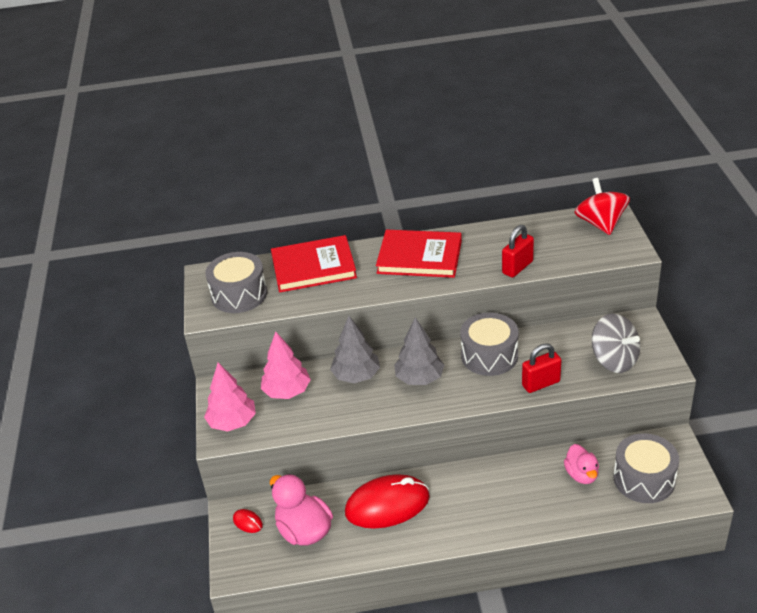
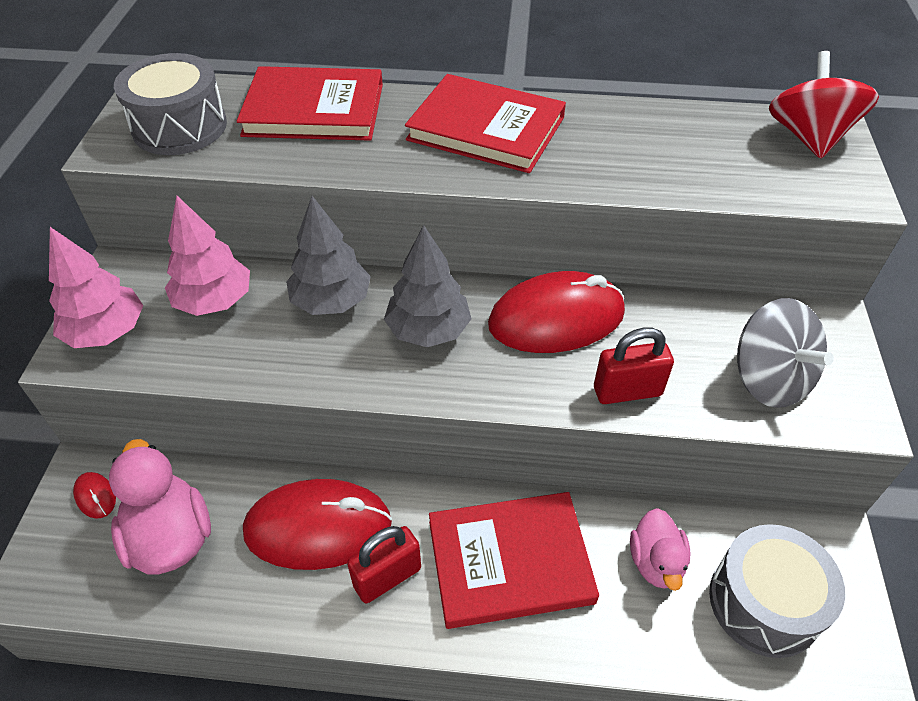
camera: 10 degrees right, 10 degrees up
(489, 355) = (556, 319): grey drum -> red mouse
(502, 494) = (510, 562): none -> red book
(517, 267) = (643, 179): red padlock -> red padlock (387, 577)

